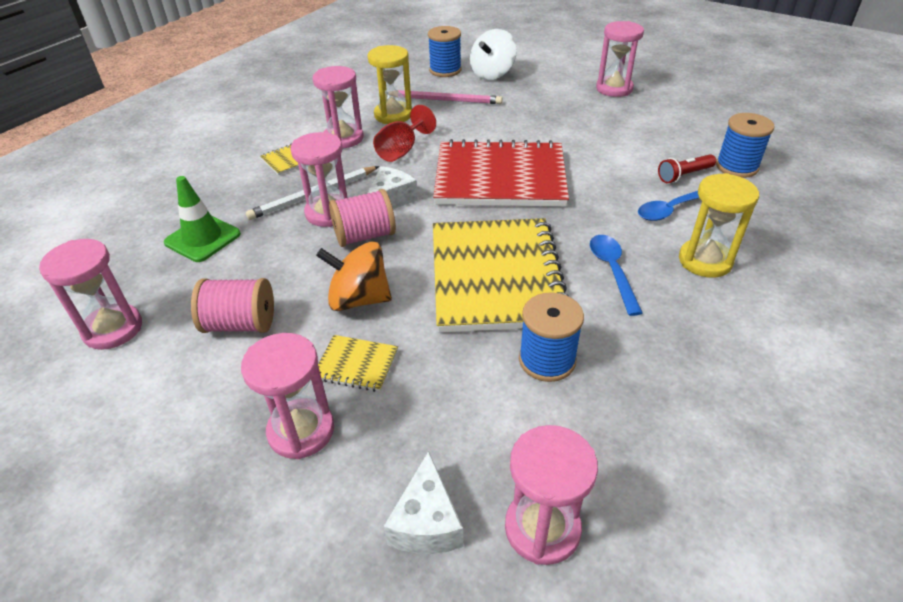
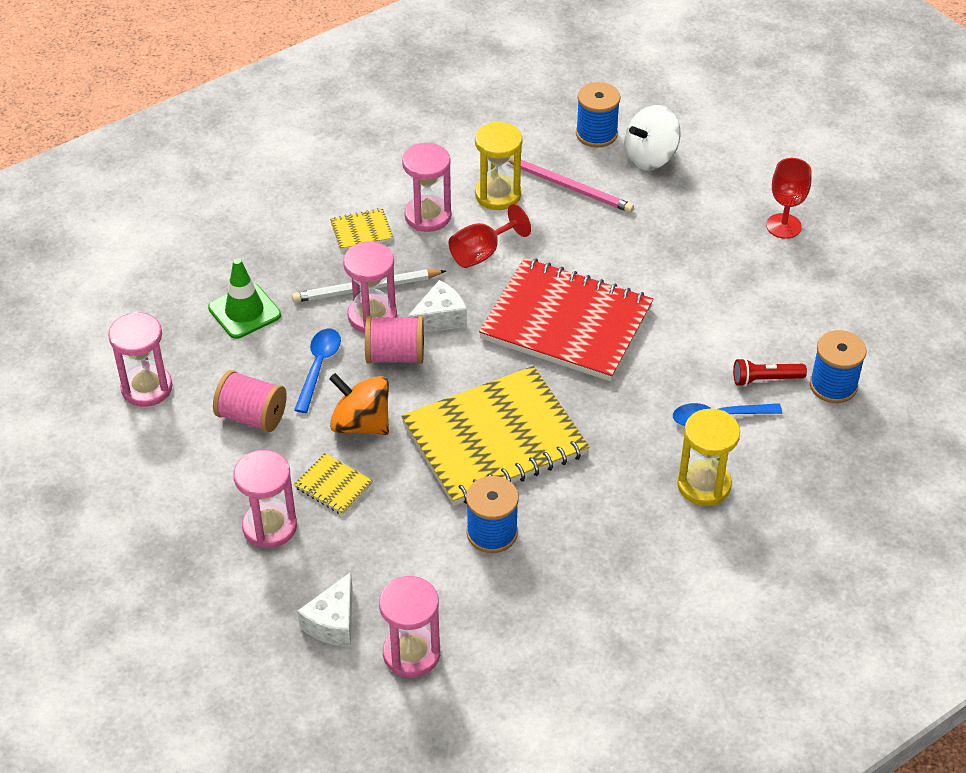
camera: 20 degrees right, 5 degrees up
(496, 277) = (494, 439): yellow notebook -> yellow notebook turned 45 degrees clockwise
(612, 271) = (607, 467): blue spoon -> blue spoon (318, 367)
(614, 89) = (783, 226): pink hourglass -> red goblet

